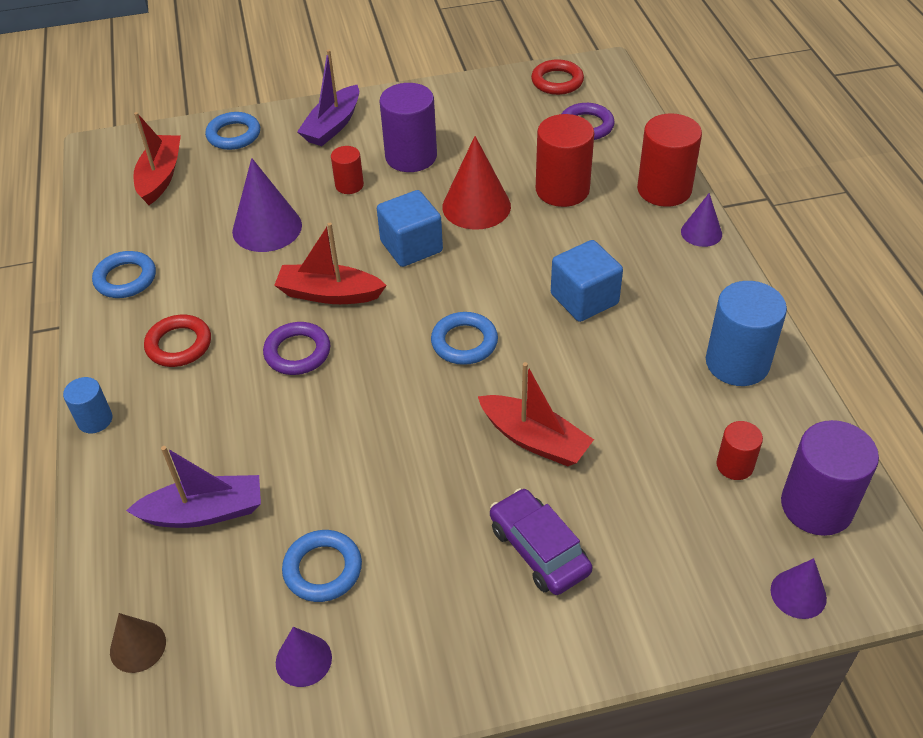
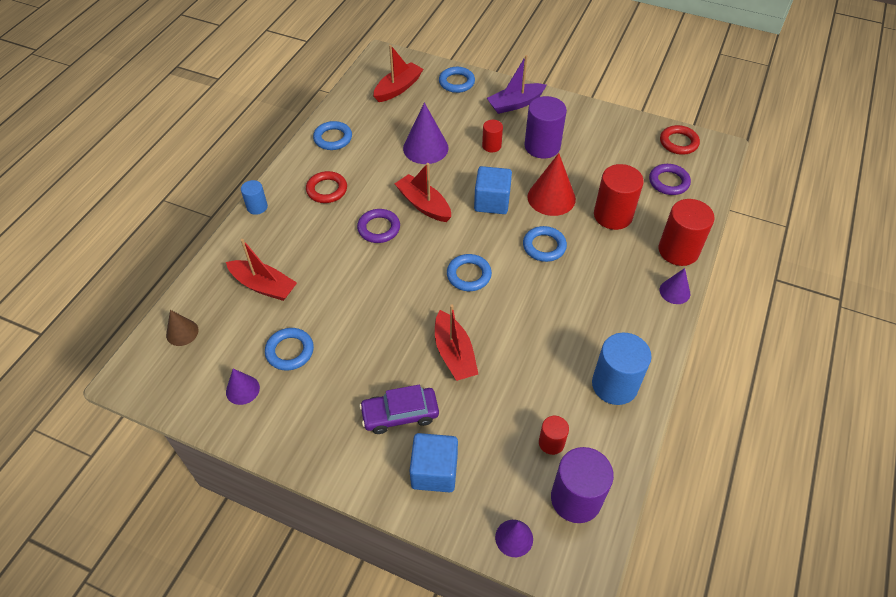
camera: 35 degrees right, 5 degrees up
(204, 512) = (264, 286): purple boat -> red boat
(520, 262) = (544, 246): none -> blue ring
(539, 549) = (400, 414): purple car -> purple car turned 105 degrees counterclockwise
(584, 299) = (560, 290): blue cube -> blue cube (434, 471)

